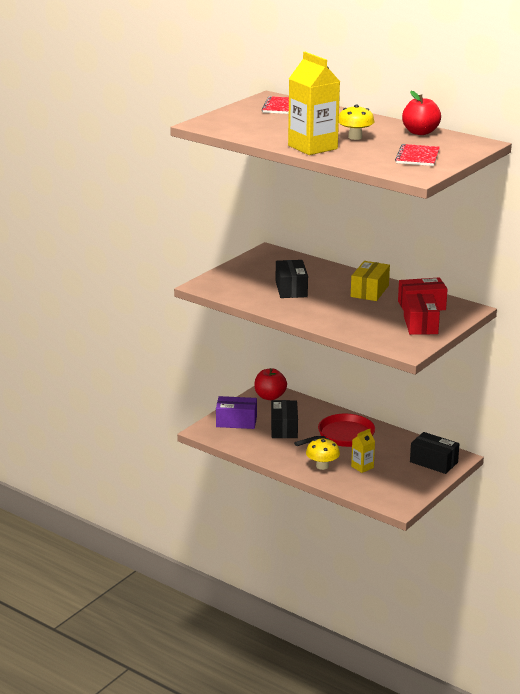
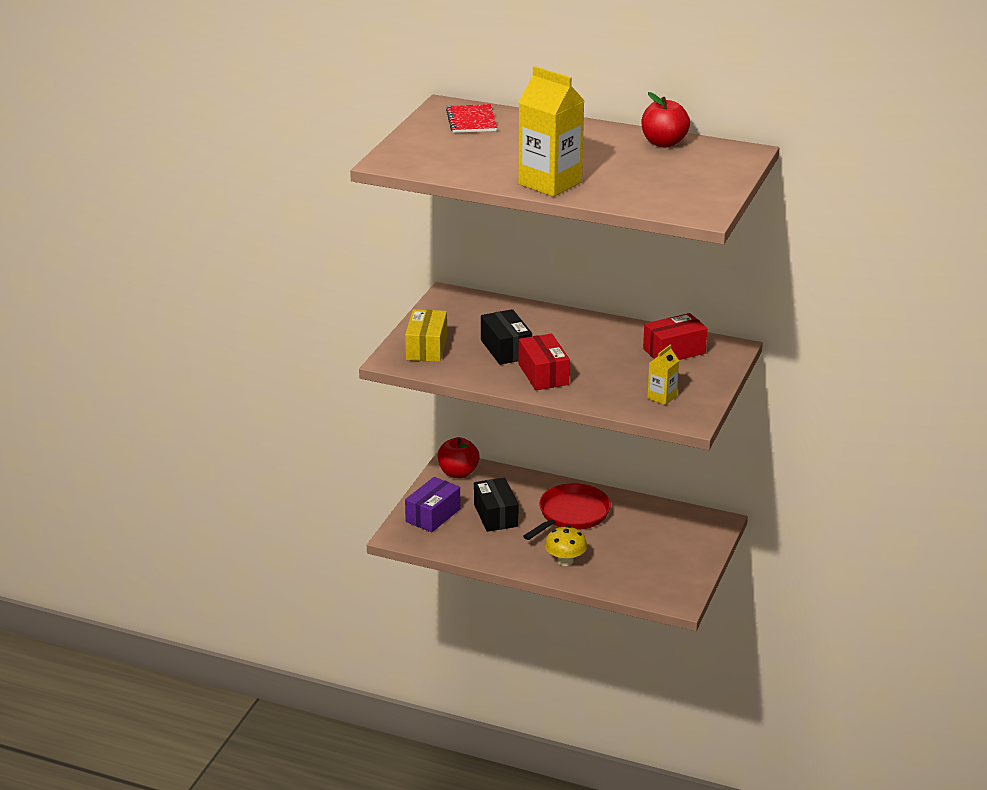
camera: 15 degrees left, 5 degrees up
(236, 421) = (433, 515): purple box -> purple box turned 45 degrees counterclockwise
(355, 137) = (591, 160): yellow mushroom -> none
(362, 467) = (613, 554): yellow carton -> yellow carton (662, 397)
(369, 291) = (602, 338): yellow box -> yellow box (426, 348)
(417, 157) = (684, 183): red notebook -> none
(420, 325) = (686, 380): red box -> red box (543, 374)
(433, 462) = (694, 533): black box -> none

